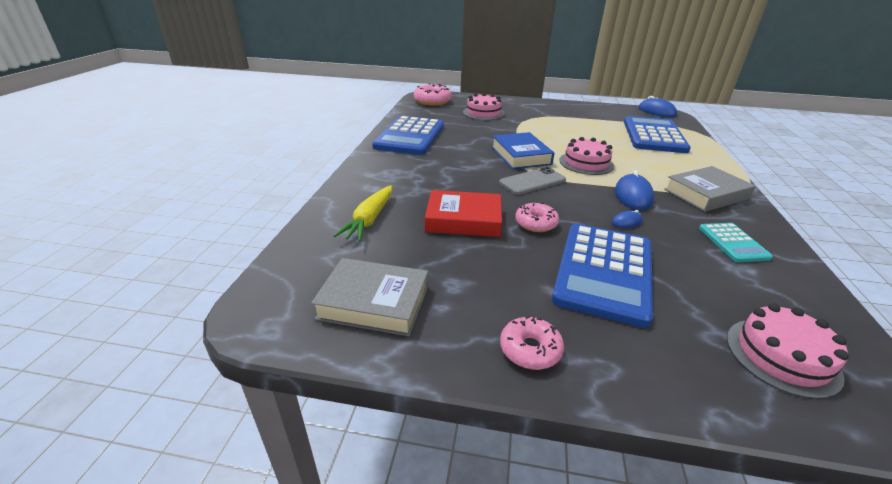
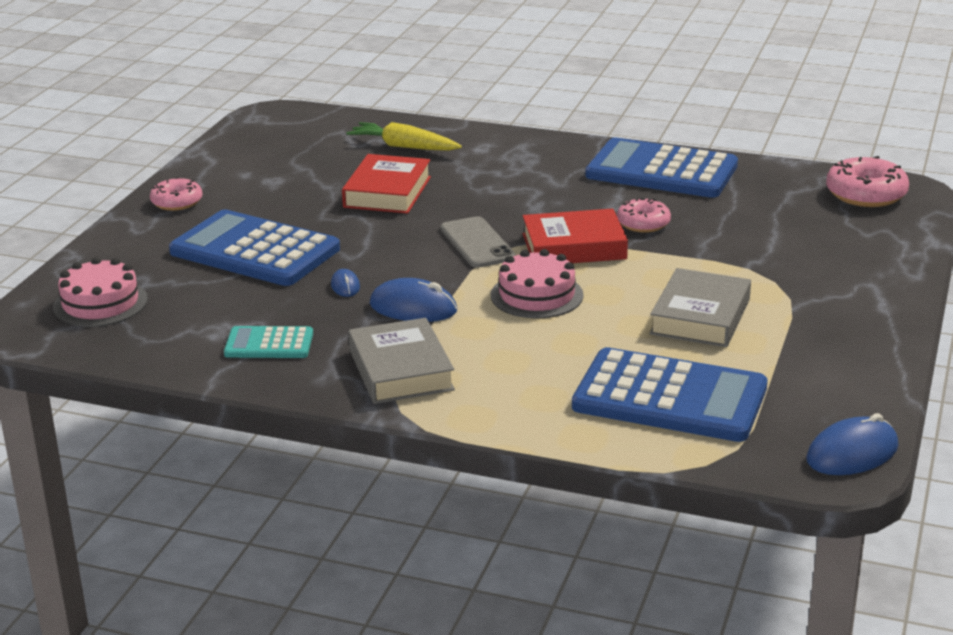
camera: 100 degrees right, 5 degrees down
(374, 302) = (266, 150): grey book -> grey book (700, 317)
(483, 113) = (797, 237): pink cake -> none
(520, 155) = (574, 246): blue book -> red book
(536, 223) = (364, 230): pink donut -> pink donut (643, 224)

